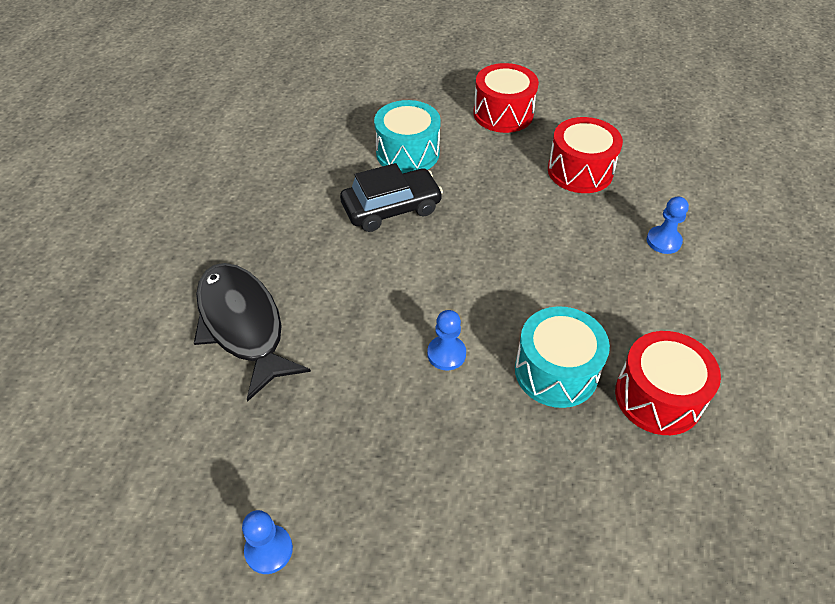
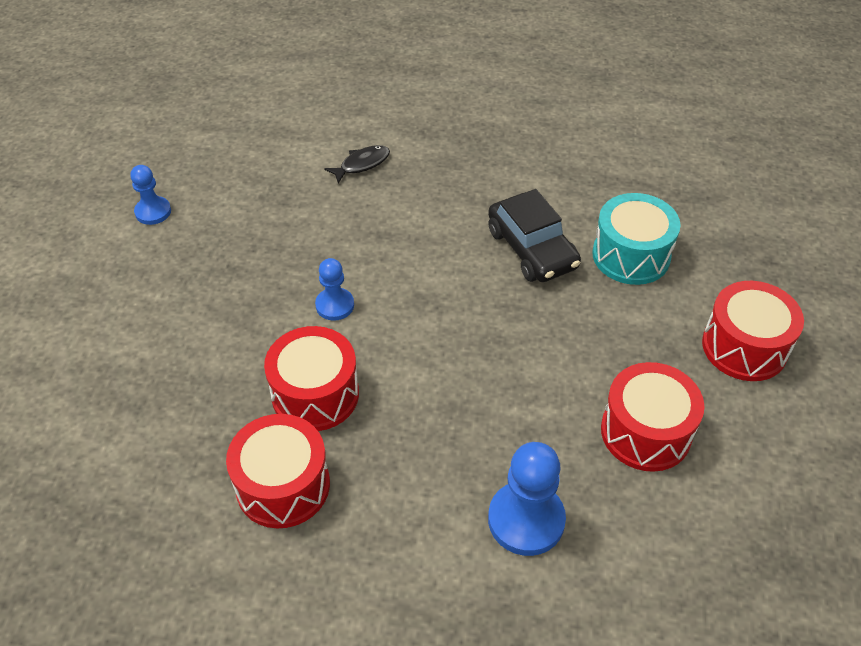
camera: 85 degrees right, 0 degrees up
(243, 325) = (362, 164): black fish -> black fish, size x0.45
(556, 371) = (315, 394): turquoise drum -> red drum
(663, 241) = (526, 520): blue pawn -> blue pawn, size x1.68

